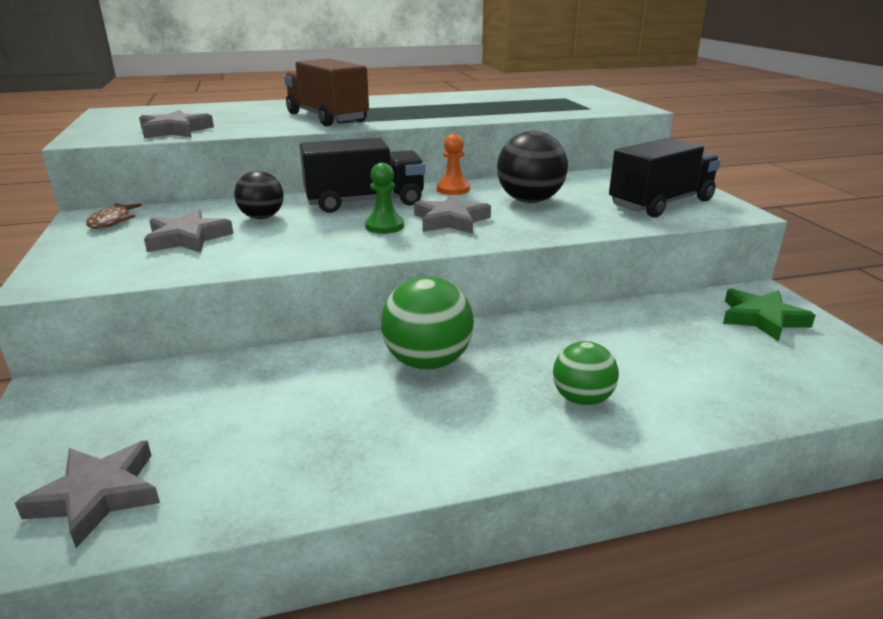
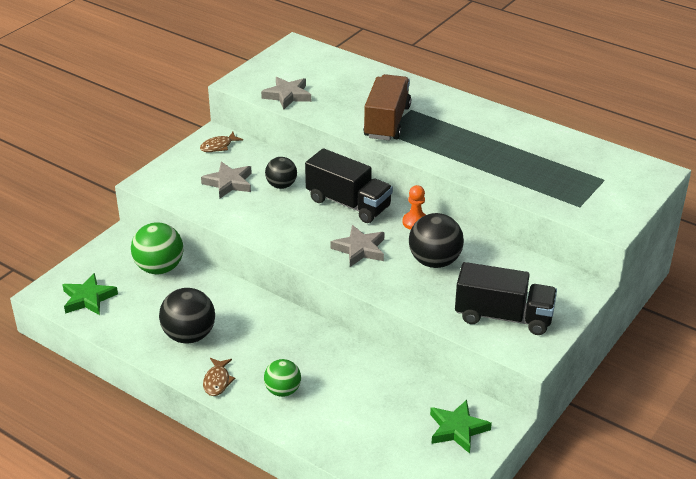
camera: 50 degrees right, 10 degrees up
(97, 495) = (88, 298): grey star -> green star
(360, 428) = (189, 335): none -> black ball
(384, 226) = (321, 232): green pawn -> none
(427, 362) = (260, 326): green ball -> green ball (159, 268)
(497, 447) = (217, 381): none -> brown fish

